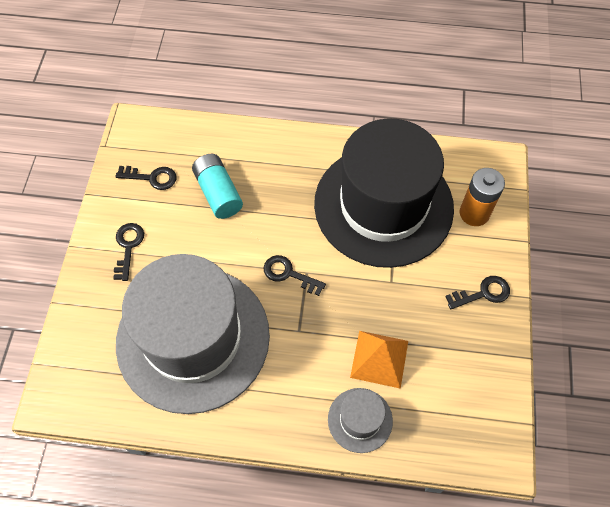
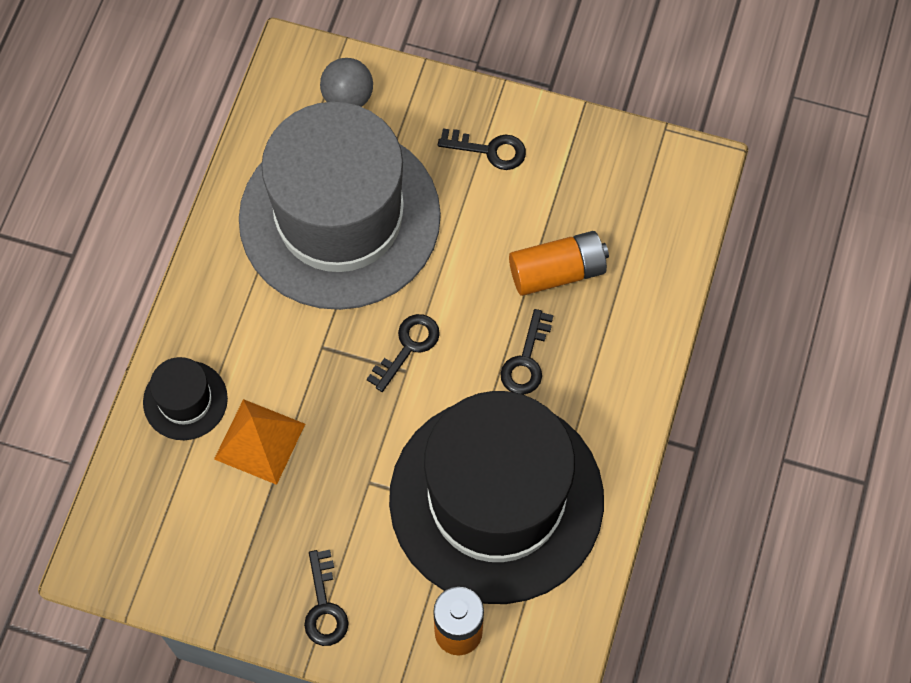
camera: 100 degrees right, 5 degrees up
(88, 351) = (348, 97): none -> grey ball
(152, 178) = (598, 186): black key -> black key (526, 360)
(218, 193) = (557, 271): turquoise battery -> orange battery
(360, 420) = (185, 400): grey hat -> black hat

